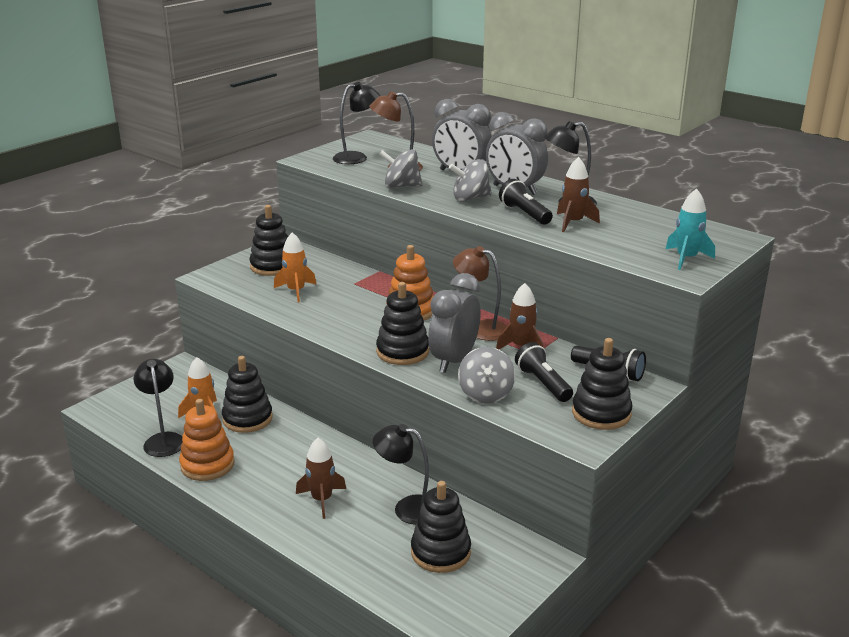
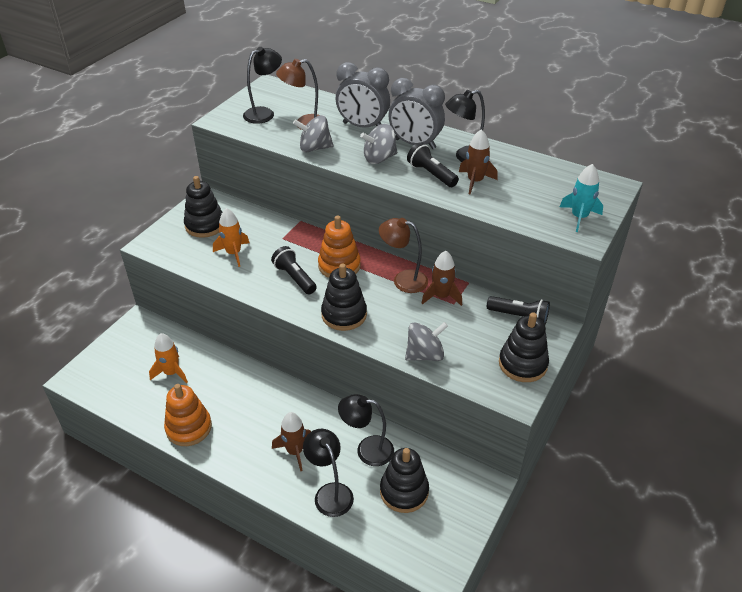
camera: 10 degrees left, 15 degrees up
(163, 439) = (143, 405): black lamp -> black lamp (330, 492)
(247, 419) = (211, 373): black stacking toy -> none
(454, 361) = (389, 320): grey clock -> none
(485, 394) = (424, 354): grey spinning top -> grey spinning top turned 105 degrees counterclockwise
(543, 383) = (469, 336): black flashlight -> black flashlight (295, 278)

